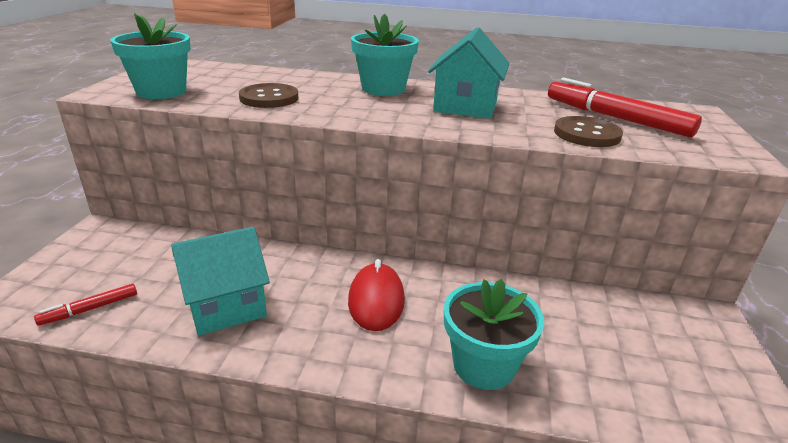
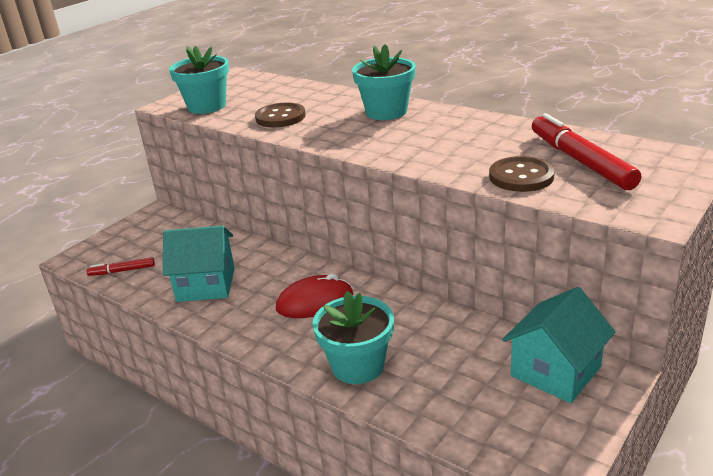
camera: 30 degrees right, 0 degrees up
(376, 300) = (315, 302): red mouse -> red mouse turned 45 degrees clockwise
(465, 106) = (441, 136): turquoise house -> turquoise house (555, 371)

